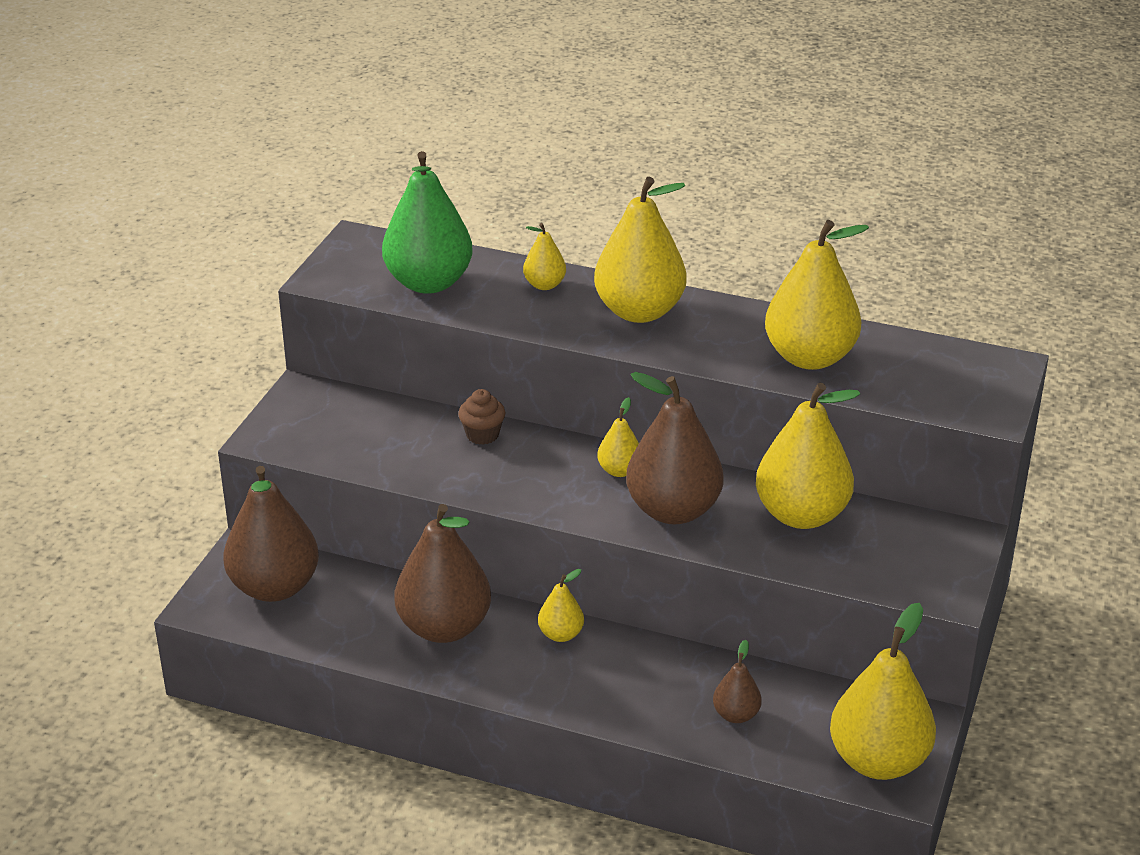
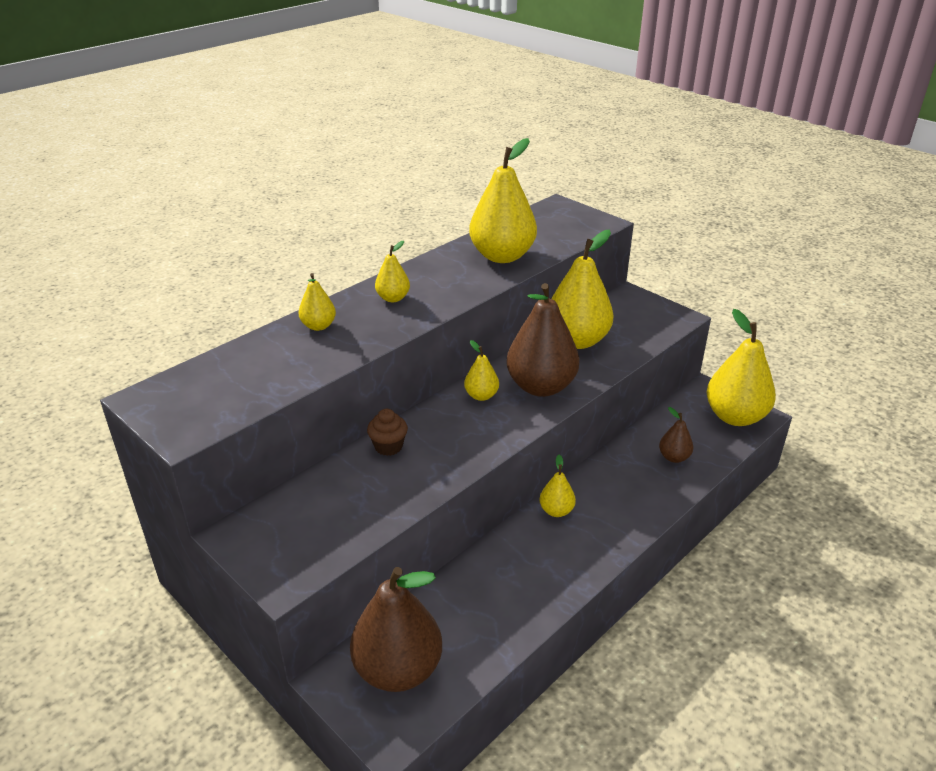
camera: 65 degrees left, 0 degrees up
(428, 283) = (256, 377): green pear -> none
(444, 627) = (514, 572): brown pear -> none
(639, 311) = (393, 298): yellow pear -> yellow pear, size x0.48

